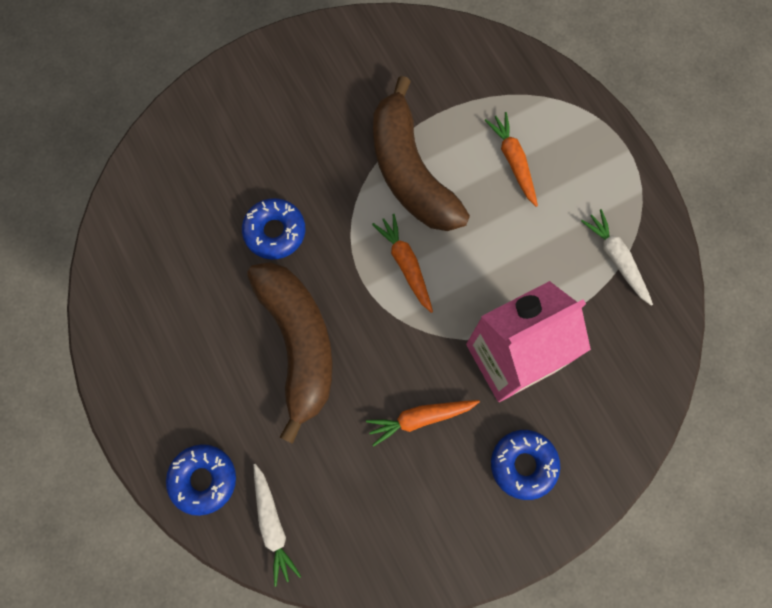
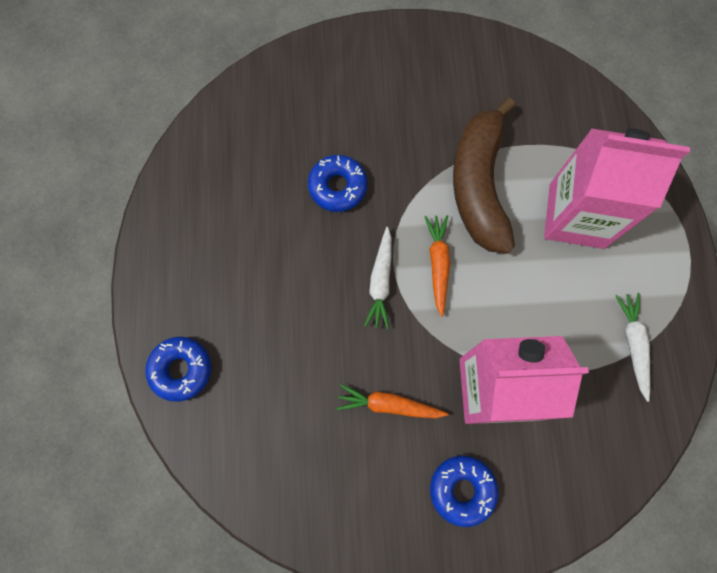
camera: 25 degrees right, 0 degrees up
(273, 525) = (220, 436): white carrot -> white carrot (380, 281)
(299, 343) = (314, 291): brown banana -> none
(513, 161) = (576, 216): orange carrot -> pink carton

